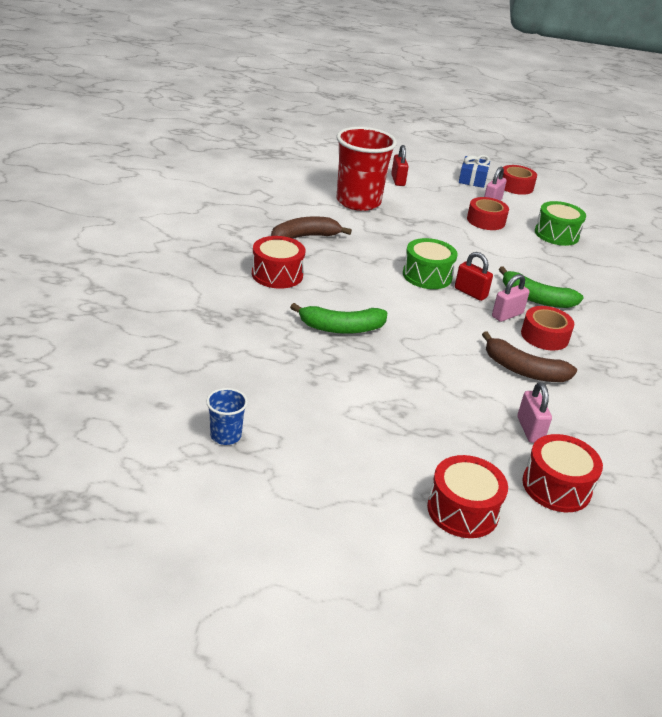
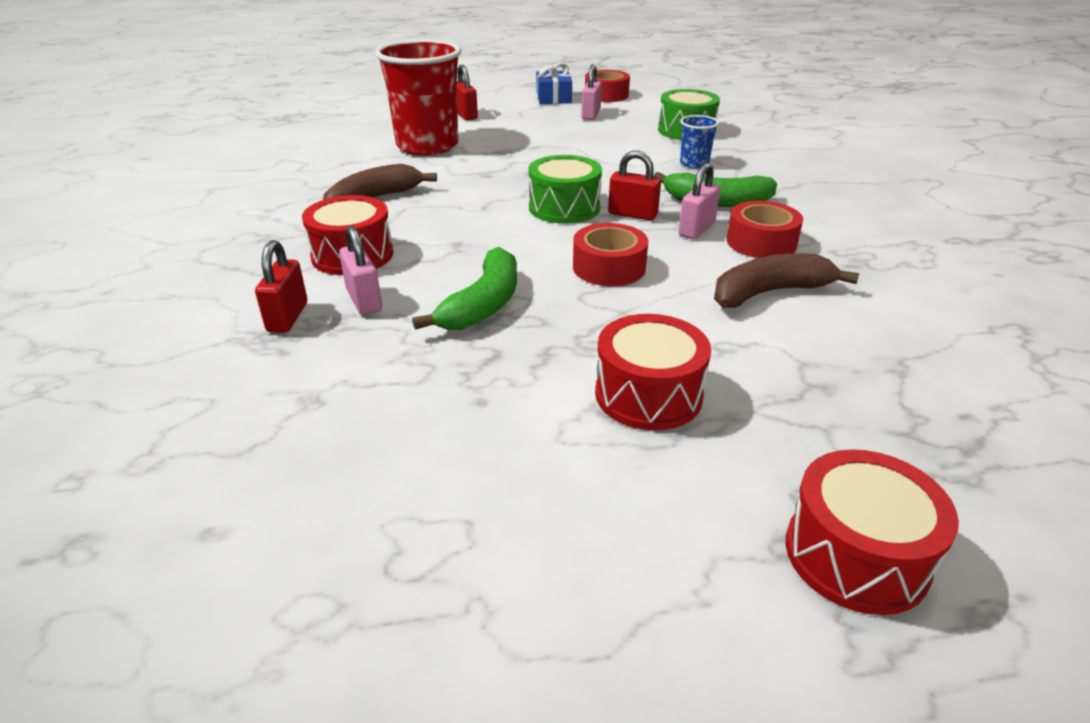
camera: 15 degrees left, 0 degrees up
(225, 436) = (362, 556): blue cup -> blue cup (694, 163)
(227, 305) = (288, 317): none -> red padlock
(341, 328) = (483, 304): green banana -> green banana turned 45 degrees counterclockwise
(486, 221) = (596, 134): red tape -> red tape (609, 267)
(523, 370) = (769, 292): brown banana -> brown banana turned 150 degrees clockwise
(529, 429) = (843, 375): pink padlock -> pink padlock (364, 300)
(556, 486) = (953, 455): red drum -> red drum (648, 394)

